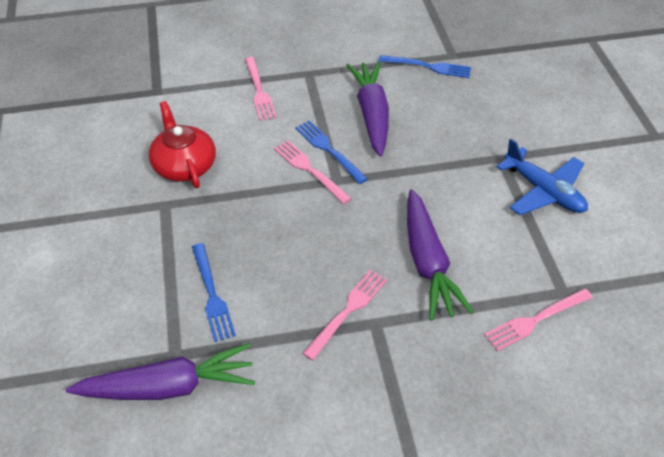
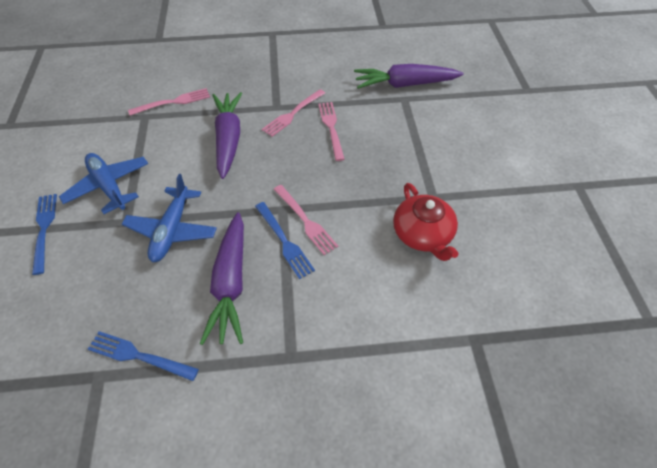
camera: 175 degrees left, 5 degrees up
(212, 294) = (384, 129): blue fork -> blue fork (44, 229)
(259, 91) = (352, 329): pink fork -> pink fork (331, 128)
(447, 152) = (172, 230): none -> blue plane

